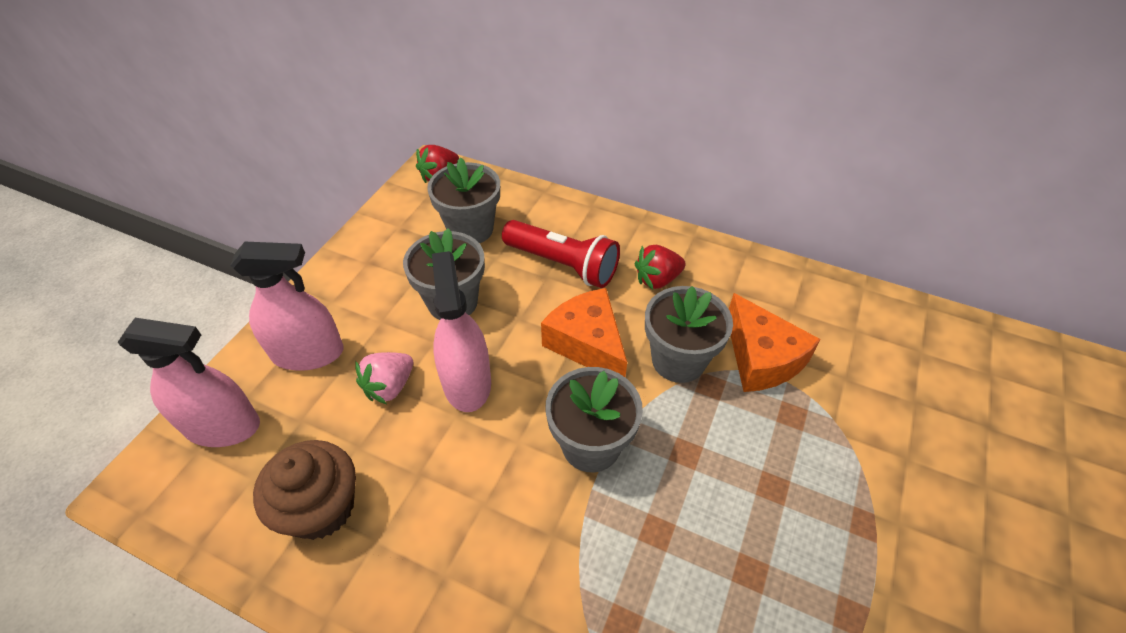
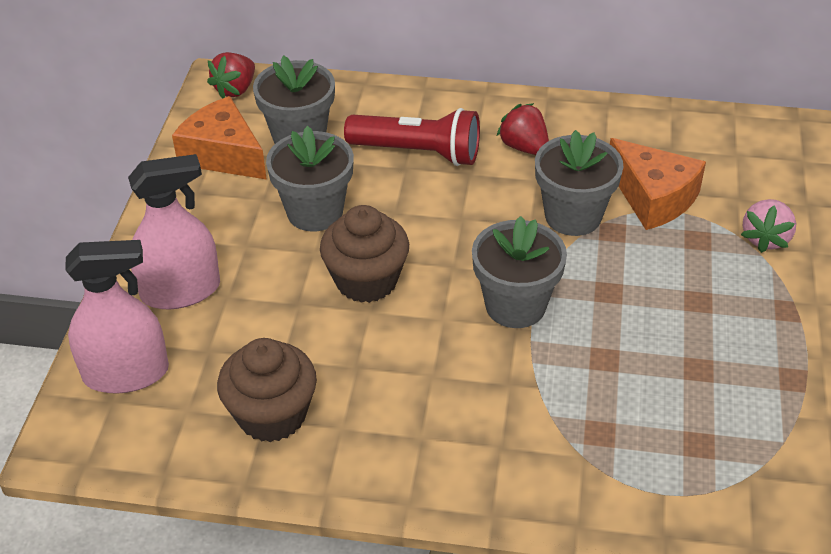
camera: 15 degrees left, 5 degrees down
(389, 386) = (287, 301): pink strawberry -> pink strawberry (765, 238)
(467, 382) = (366, 280): pink spray bottle -> brown cupcake
(587, 344) = (476, 220): orange cheese -> orange cheese (223, 154)
(657, 279) = (524, 147): red strawberry -> red strawberry turned 90 degrees clockwise

